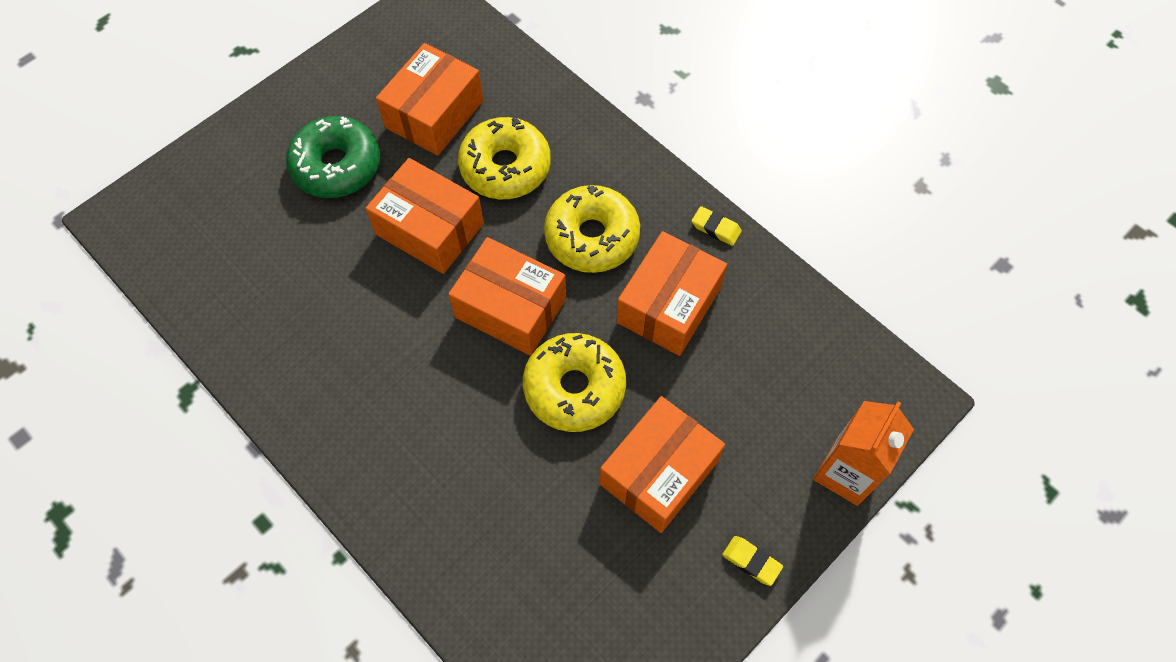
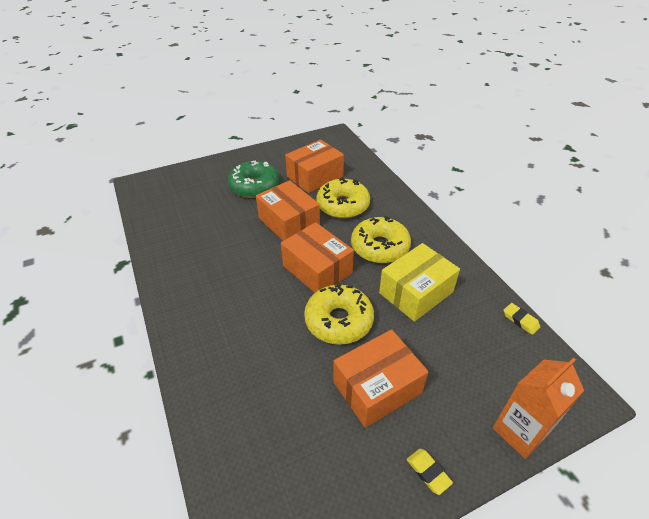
camera: 20 degrees right, 20 degrees down
(668, 305) = (416, 292): orange box -> yellow box
(716, 228) = (459, 261): yellow eraser -> yellow eraser (520, 320)

